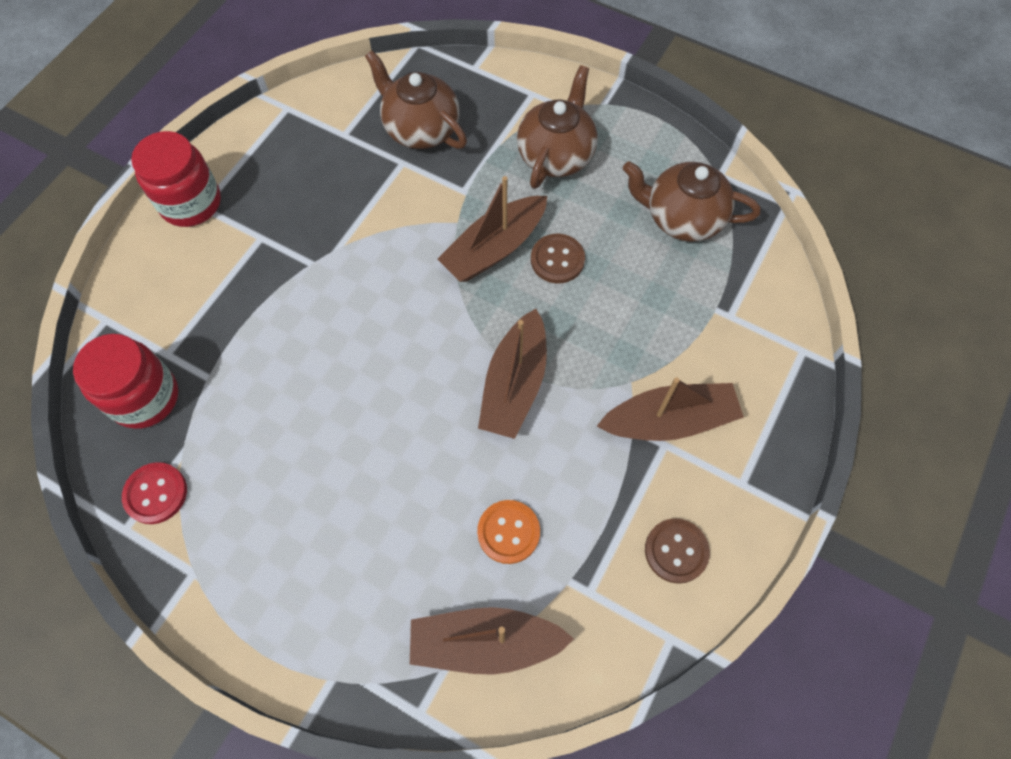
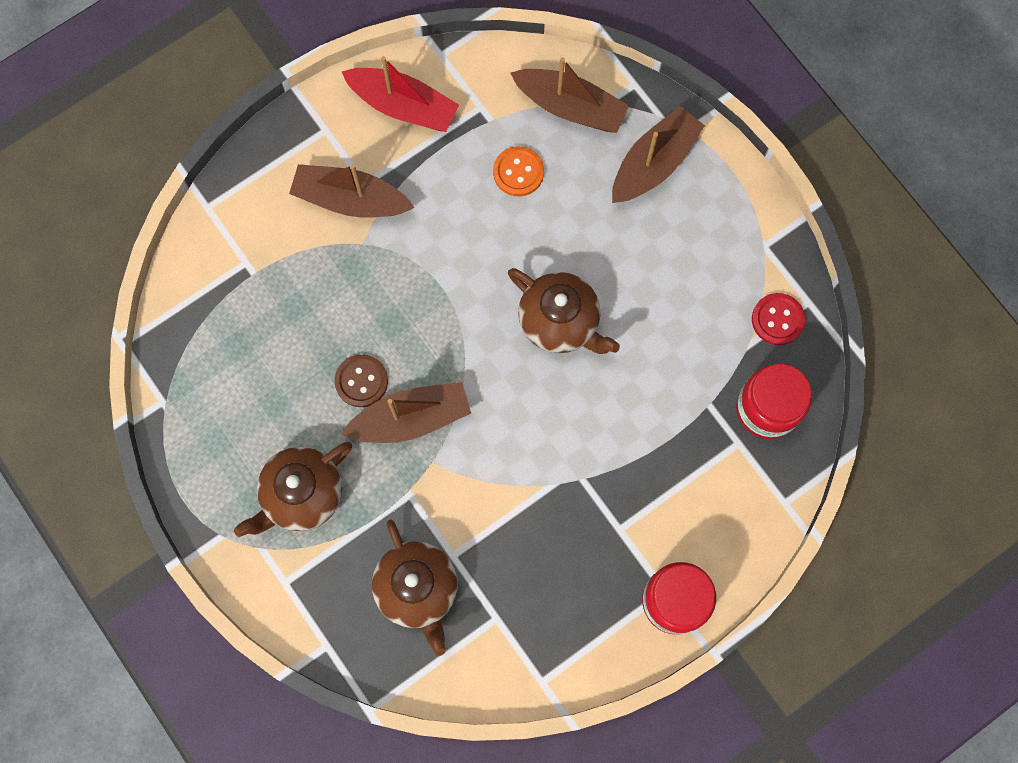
camera: 155 degrees left, 10 degrees up
(514, 384) = (457, 283): brown boat -> brown boat (654, 163)
(676, 551) = (403, 106): brown button -> red boat
(682, 218) = (226, 372): brown teapot -> brown teapot (560, 322)

